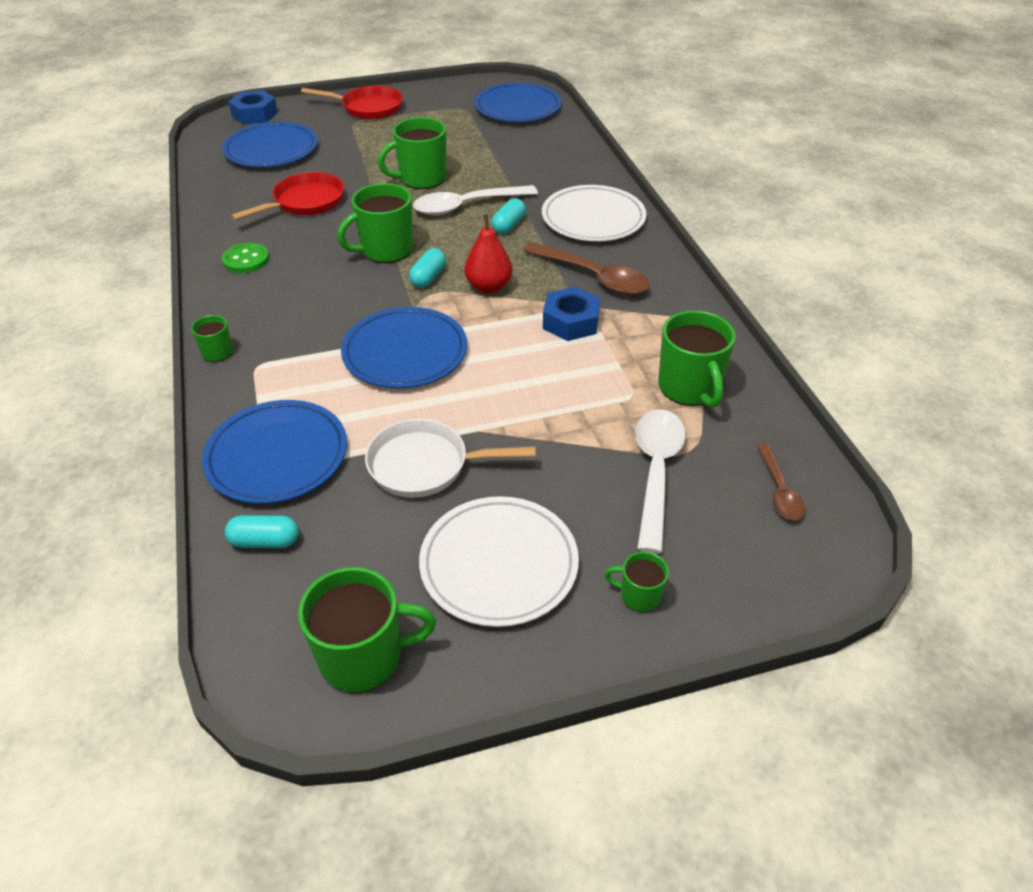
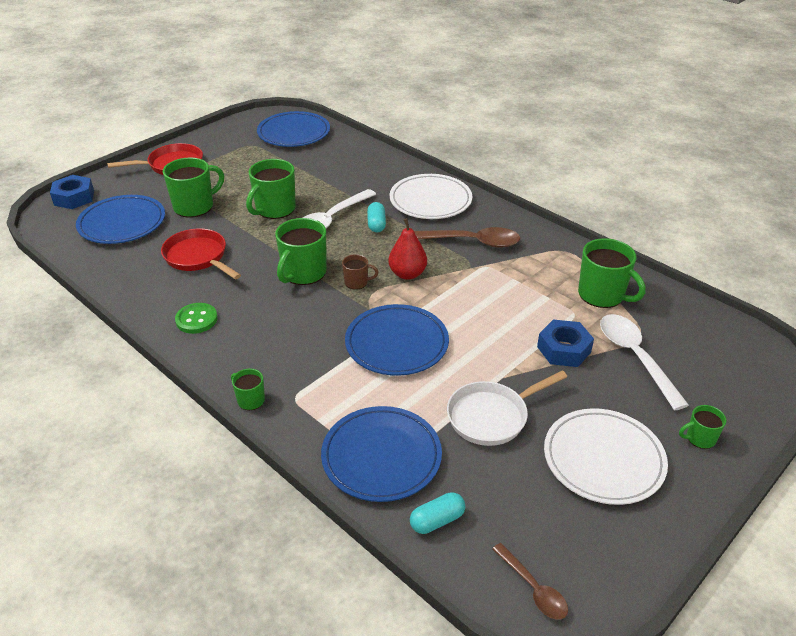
camera: 30 degrees left, 5 degrees down
(305, 202) = (198, 257): red pan -> red pan turned 60 degrees counterclockwise
(364, 657) = (583, 561): green mug -> green mug (195, 206)
(428, 277) = (357, 282): turquoise capsule -> brown mug
(571, 321) = (487, 278): blue nut -> blue nut (564, 349)
(779, 490) = (710, 338): brown spoon -> brown spoon (533, 588)

